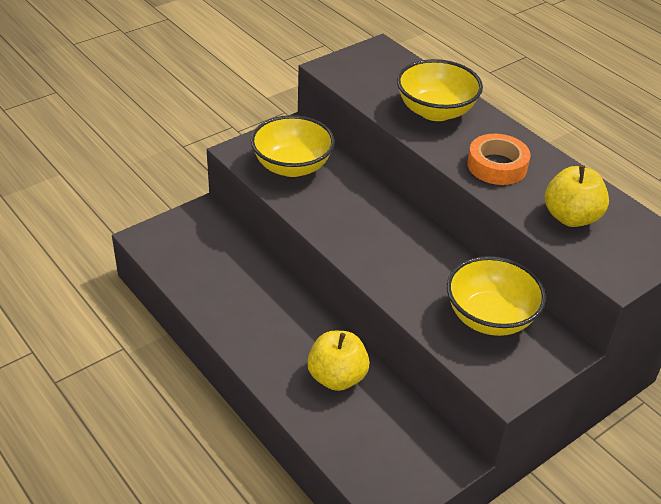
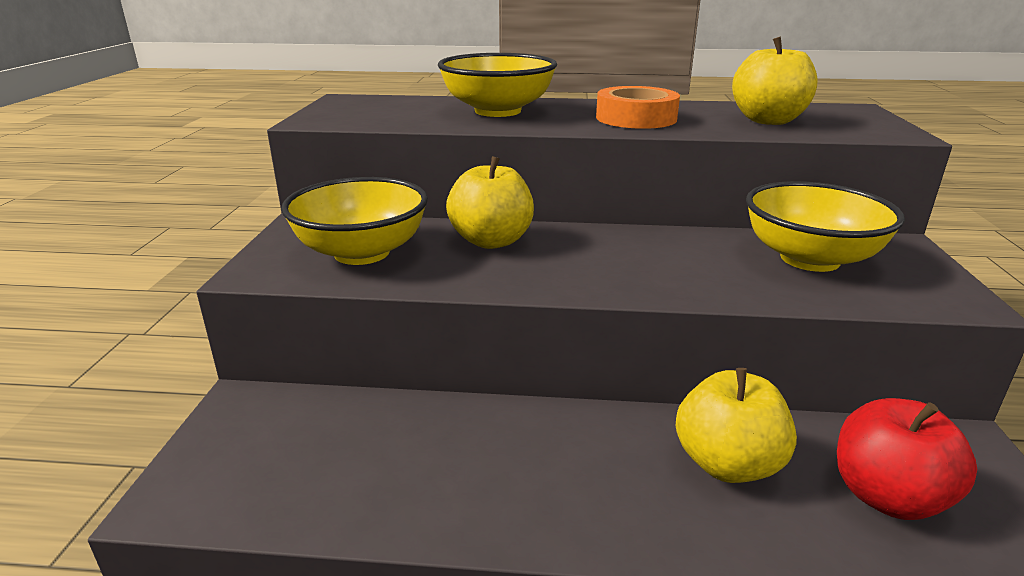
camera: 45 degrees left, 15 degrees down
(358, 197) = (491, 241): none -> yellow apple
(373, 437) = (887, 496): none -> red apple

